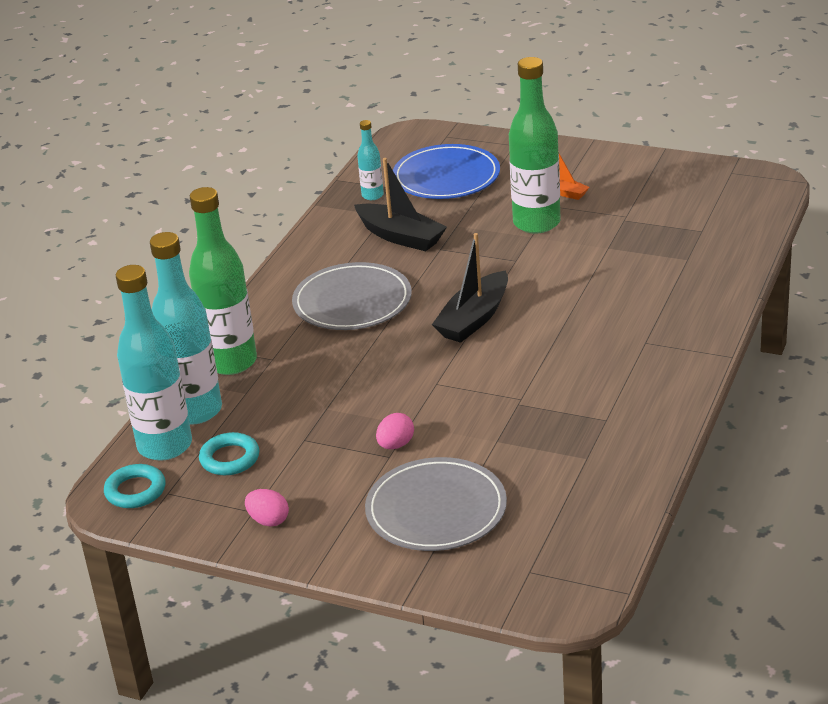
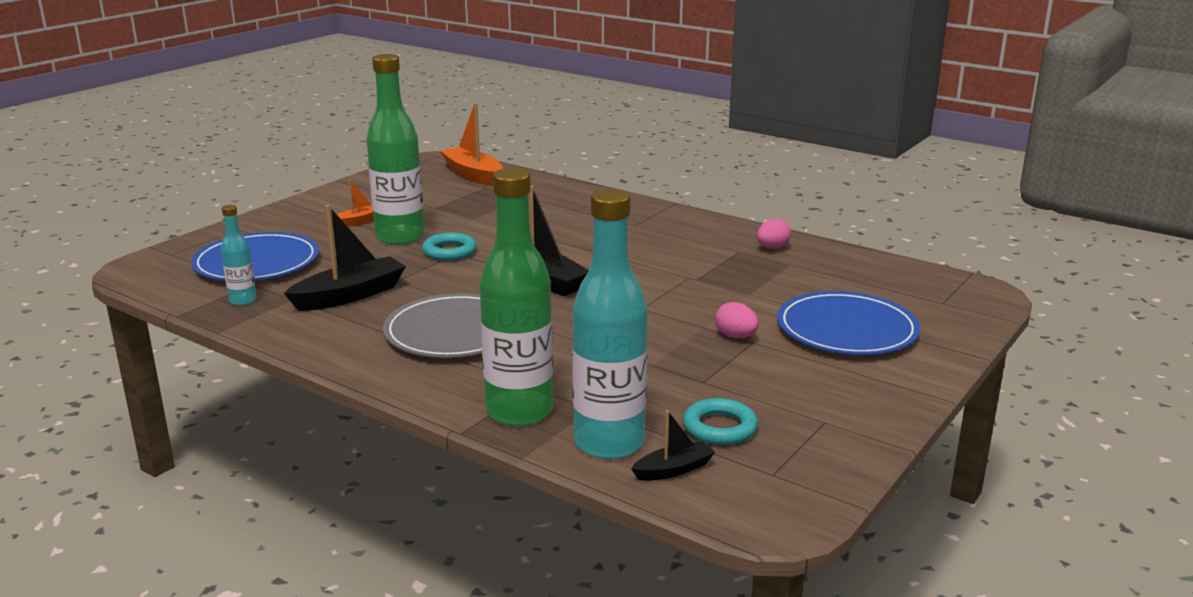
camera: 80 degrees left, 10 degrees down
(135, 491) = (761, 497): turquoise ring -> turquoise ring (449, 251)
(165, 446) = (673, 470): turquoise bottle -> black boat
(268, 520) = (844, 413): pink egg -> pink egg (772, 248)
(436, 509) = (846, 329): grey plate -> blue plate
(734, 215) = (473, 175): none -> orange boat

